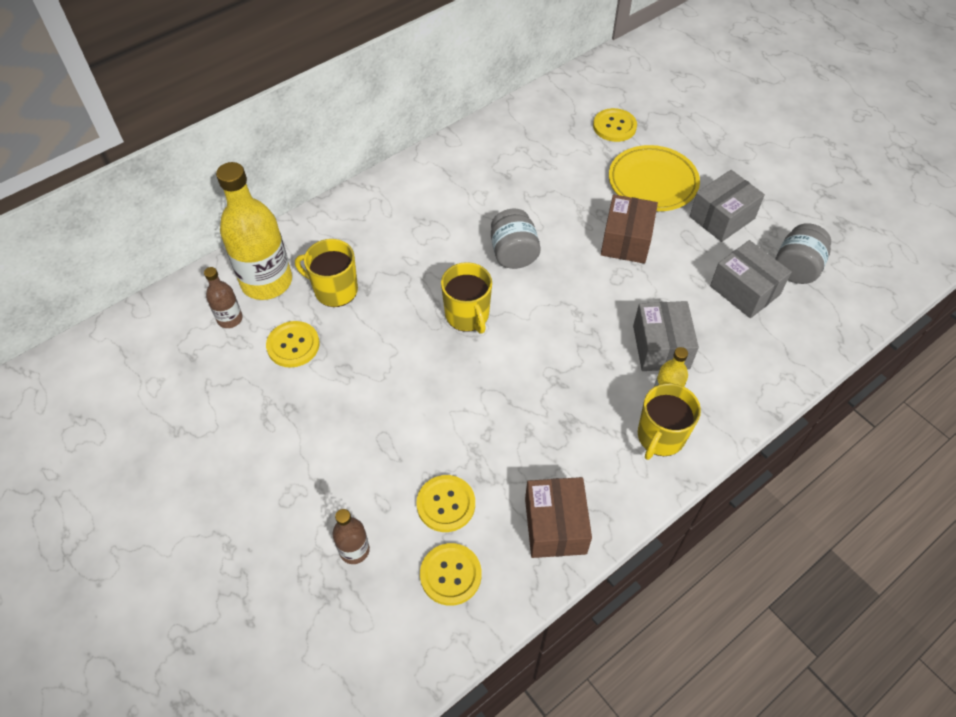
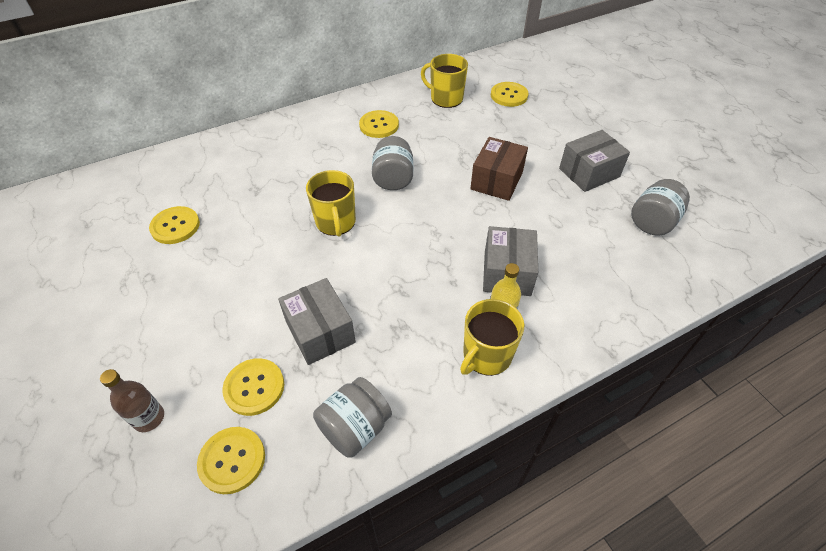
camera: 10 degrees right, 5 degrees down
(230, 319) = (132, 199): brown bottle -> none
(267, 282) = (176, 175): yellow bottle -> none
(335, 290) = (229, 188): yellow mug -> yellow mug (446, 98)
(477, 186) = (379, 125): none -> yellow button
(555, 526) = (355, 428): brown box -> grey jar
(652, 182) = (532, 139): yellow plate -> none
(745, 290) = (599, 234): grey box -> grey box (320, 331)

